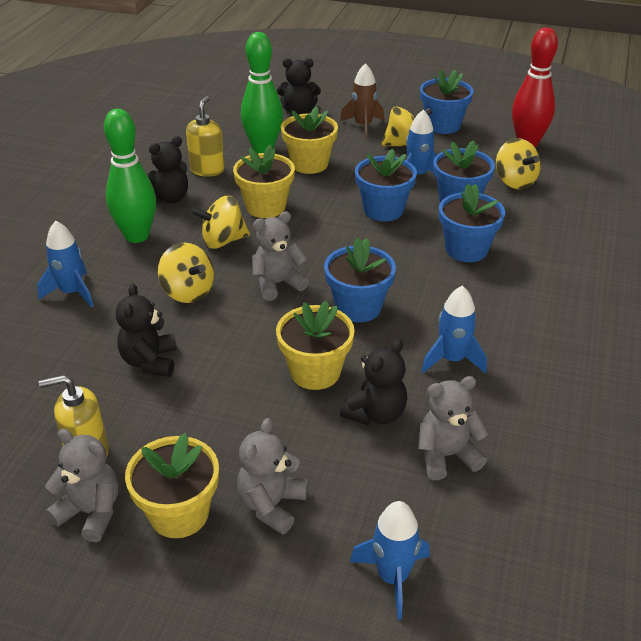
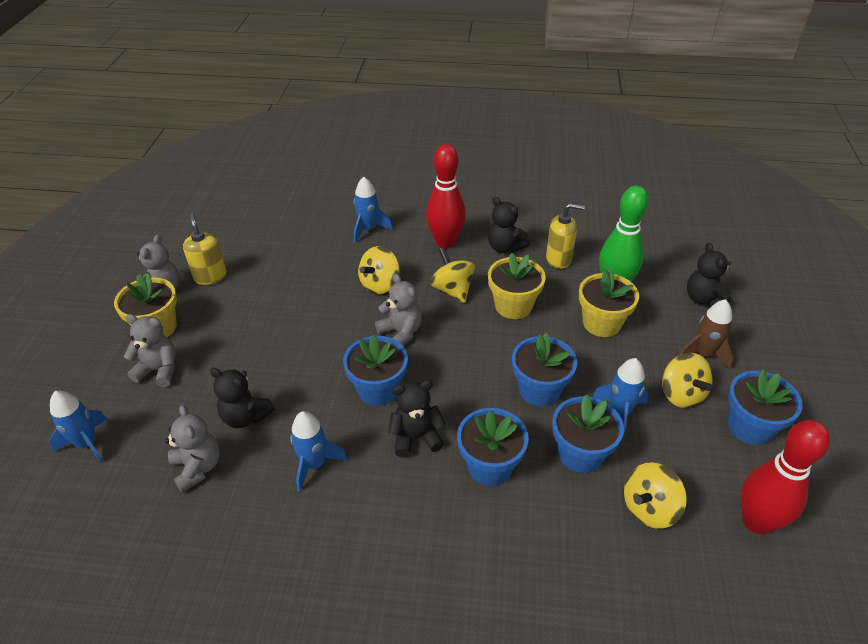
camera: 80 degrees right, 5 degrees up
(137, 236) = (445, 242): green bowling pin -> red bowling pin
(150, 362) = (298, 283): black teddy bear -> black teddy bear (416, 437)
(315, 372) = (292, 373): yellow flower pot -> none

